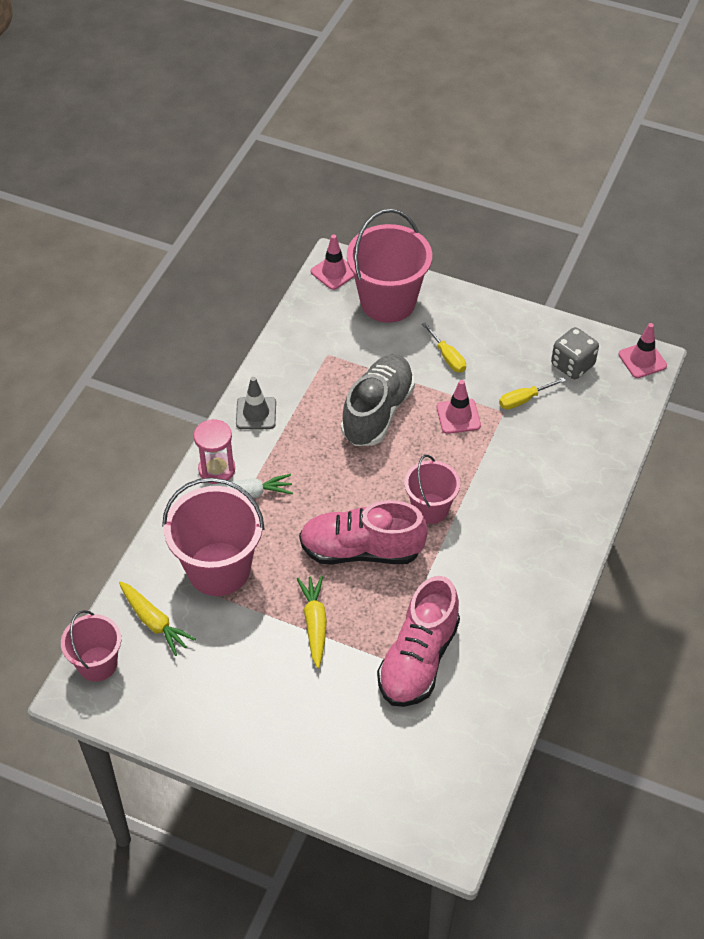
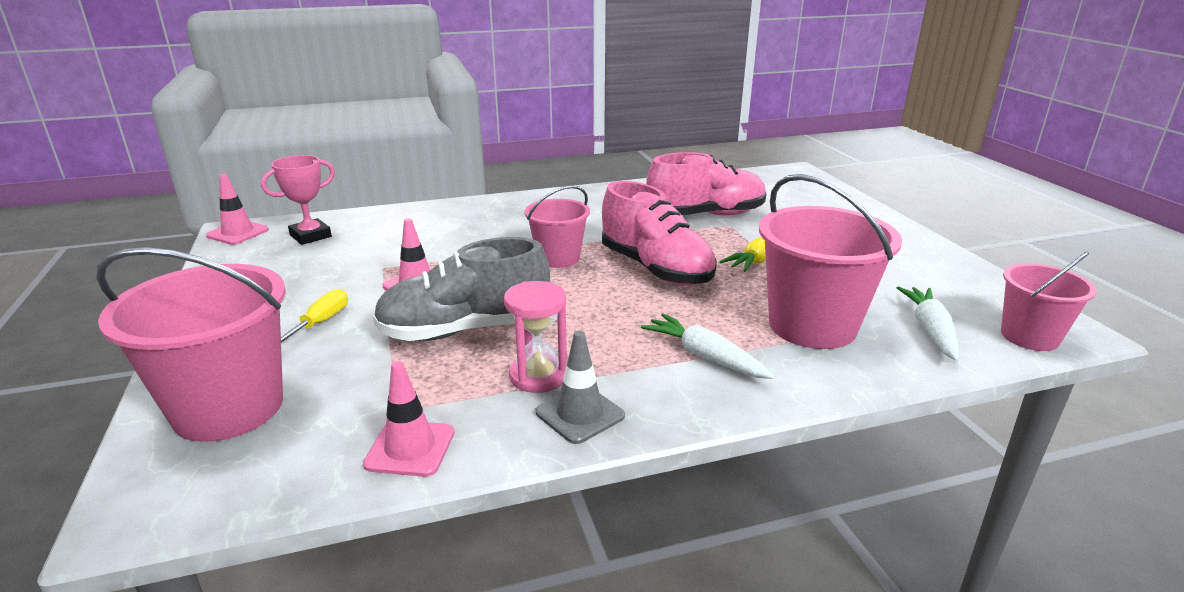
camera: 130 degrees left, 25 degrees down
(154, 622) = (930, 330): yellow carrot -> white carrot
(217, 469) = (709, 395): pink hourglass -> pink hourglass (538, 376)
(334, 272) = (170, 499): pink traffic cone -> pink traffic cone (410, 448)
(524, 399) = (353, 264): yellow screwdriver -> none
(572, 365) = (273, 258): grey dice -> none
(600, 395) = (310, 236): none -> pink trophy

